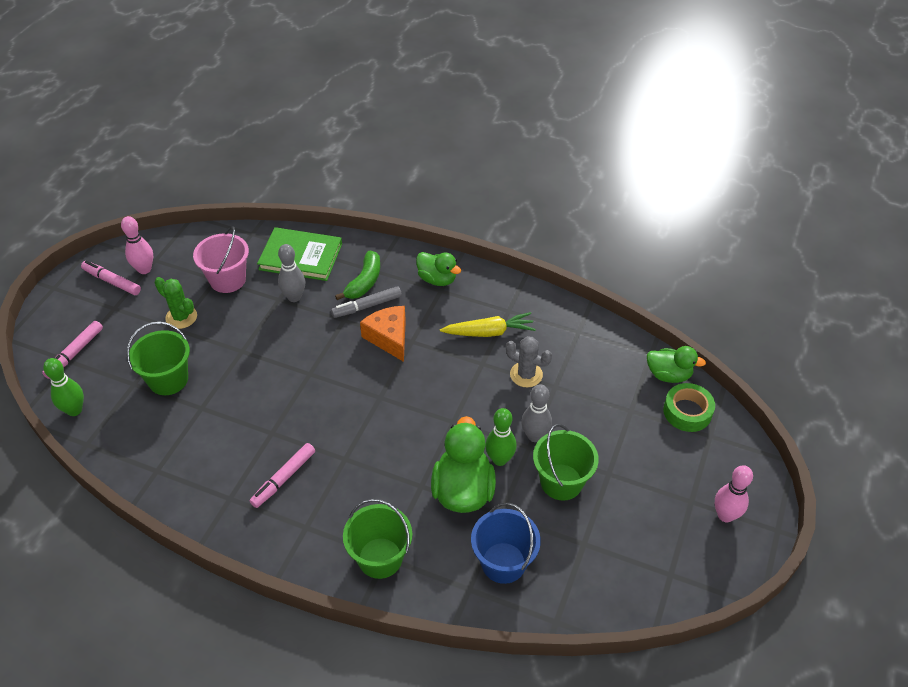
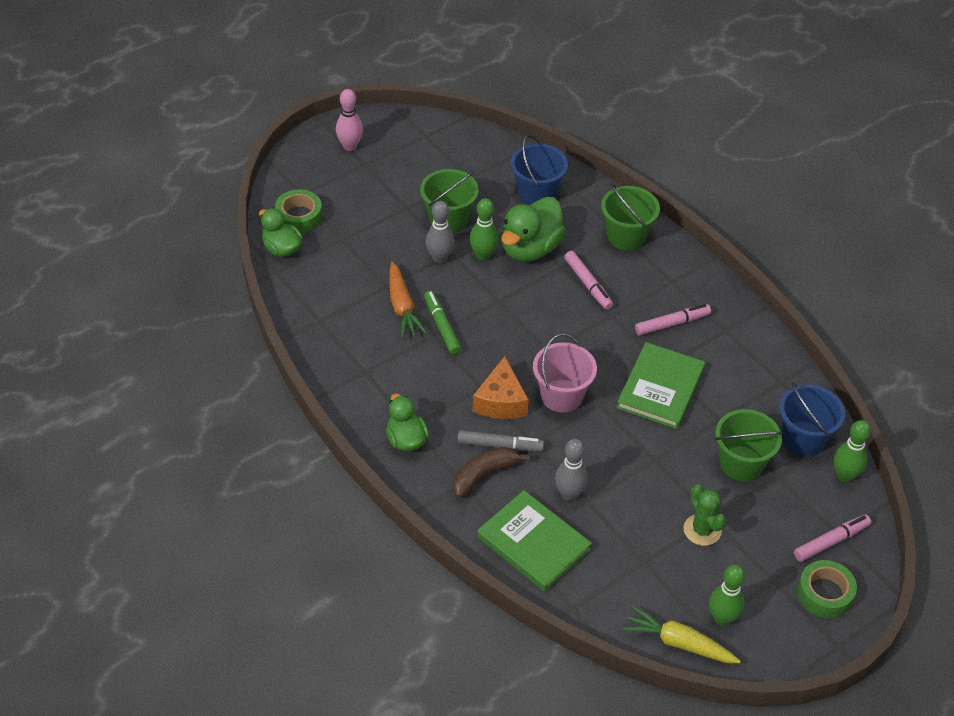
camera: 150 degrees left, 0 degrees up
(71, 315) = (825, 593): none -> green tape
(112, 282) = (766, 619): pink marker -> pink marker (588, 284)
(120, 426) = (803, 438): none -> blue bucket
(144, 269) = (722, 618): pink bowling pin -> green bowling pin
(227, 280) = (631, 554): pink bucket -> pink bucket (561, 396)
(264, 410) = (660, 388): none -> green book
(364, 282) = (484, 475): green banana -> brown banana
(481, 374) = (442, 326): none -> green marker
(489, 332) = (402, 360): yellow carrot -> yellow carrot (679, 643)
(526, 374) = (402, 307): grey cactus -> orange carrot

